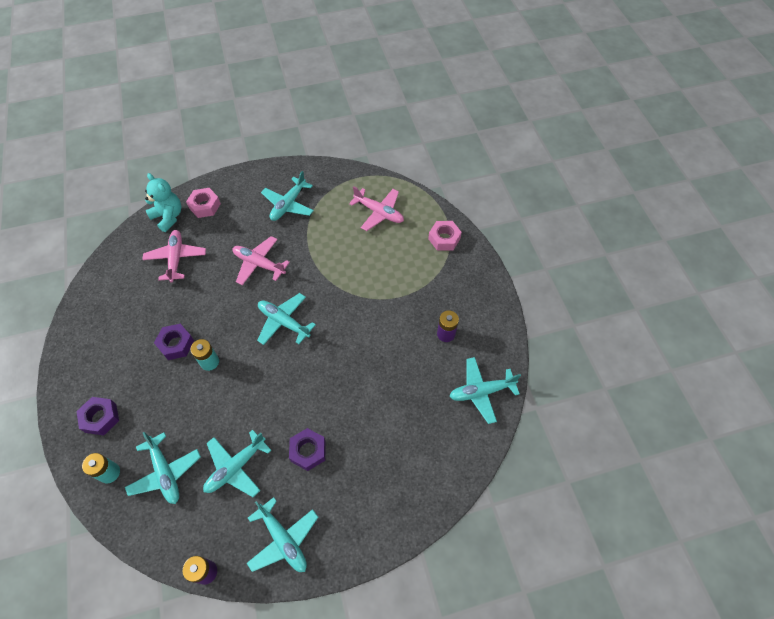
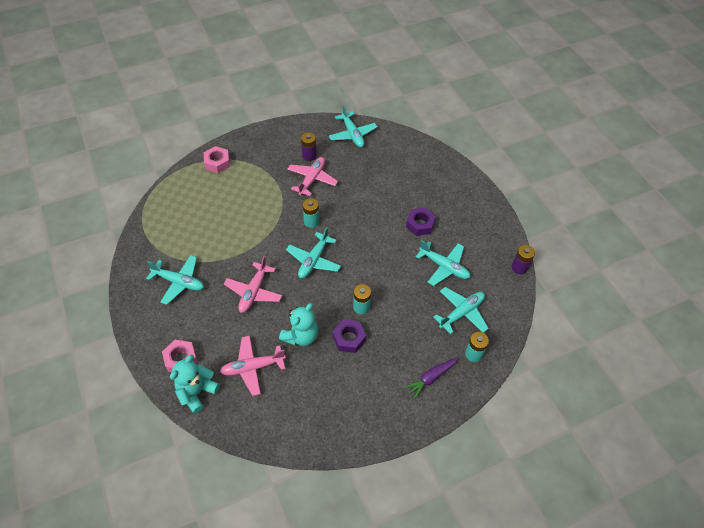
camera: 100 degrees left, 5 degrees down
(100, 418) = (431, 378): purple nut -> purple carrot
(194, 301) = (301, 336): none -> turquoise teddy bear
(283, 539) = (484, 228): turquoise plane -> none
(339, 325) = (311, 221): none -> turquoise battery
(379, 212) = (189, 209): pink plane -> pink plane (312, 179)

